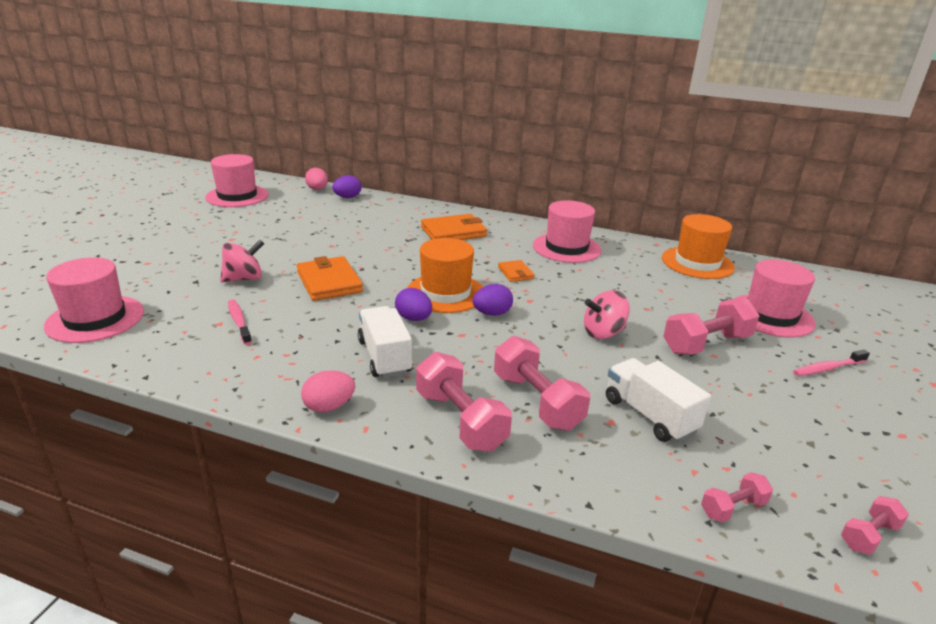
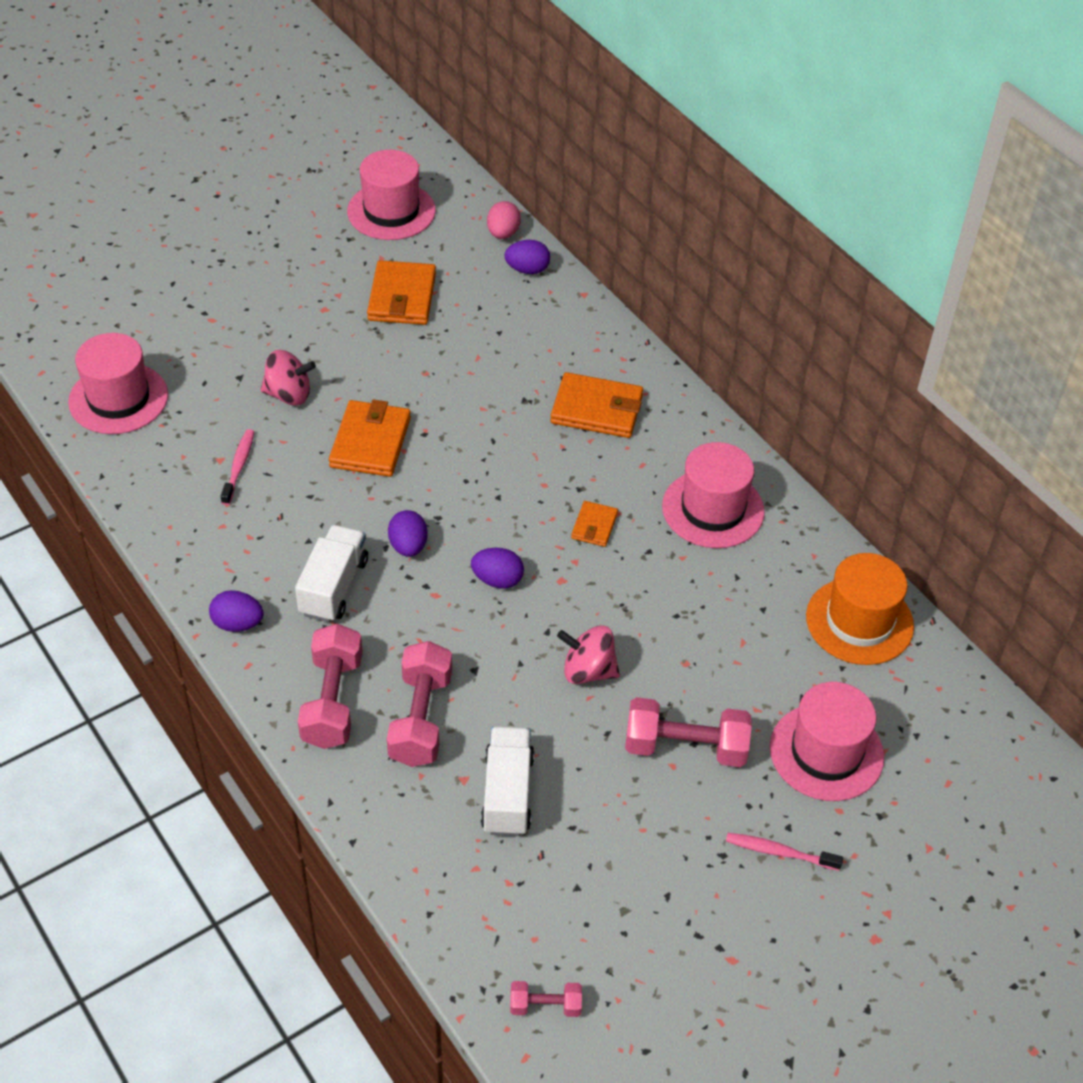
camera: 35 degrees right, 20 degrees up
(281, 222) = (402, 297): none -> orange wallet
(329, 406) = (238, 624): pink egg -> purple egg
(445, 293) = (479, 521): orange hat -> none
(733, 508) = (464, 916): pink dumbbell -> none

